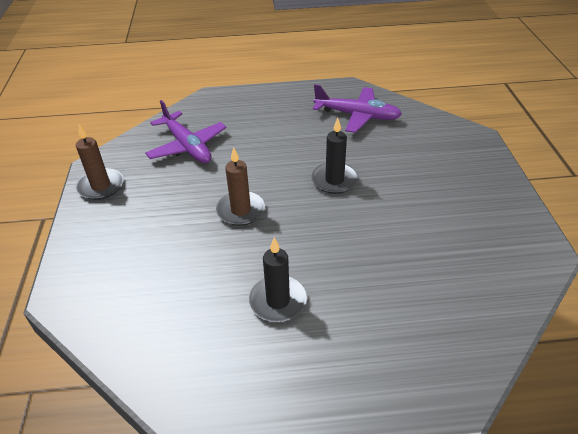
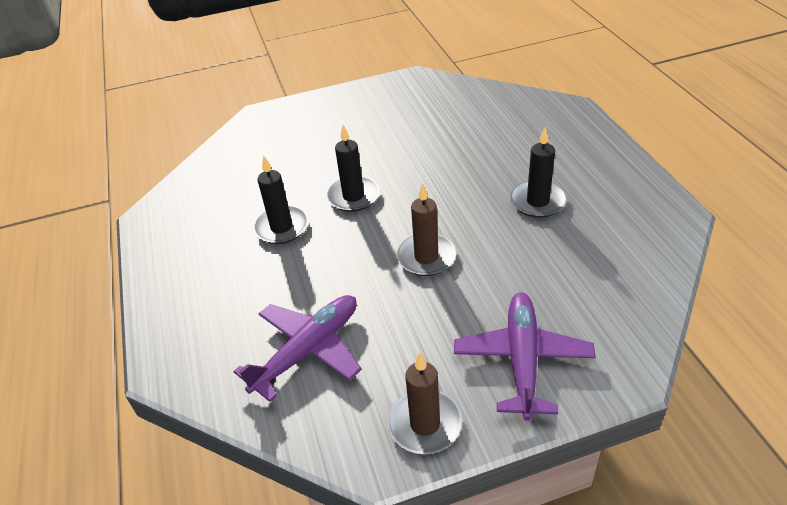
camera: 100 degrees left, 0 degrees up
(311, 141) = (281, 227): none -> black candle
(357, 115) = (221, 199): purple plane -> purple plane (522, 360)

